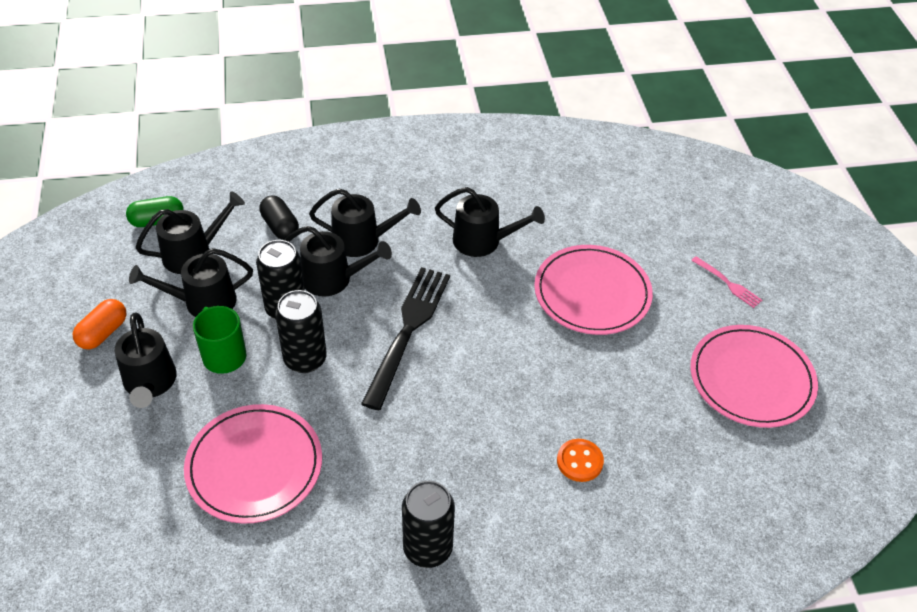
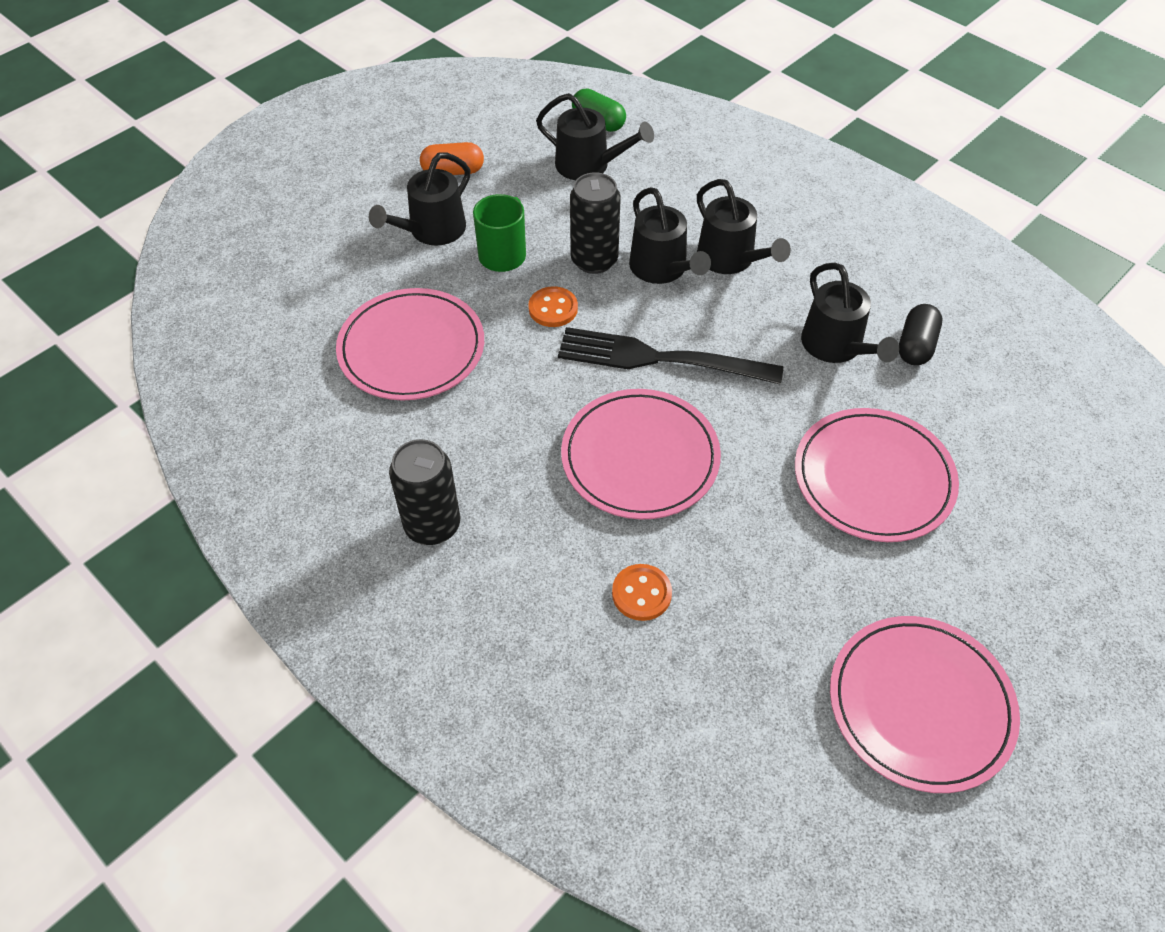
camera: 55 degrees right, 5 degrees up
(203, 302) = (545, 205): black watering can -> none
(280, 226) = (681, 196): black capsule -> black capsule (916, 346)
(305, 359) = (553, 308): black can -> orange button
(408, 331) = (660, 359): black fork -> black fork turned 150 degrees counterclockwise
(477, 394) = (640, 457): none -> pink plate
(728, 283) = (1040, 602): pink fork -> none

